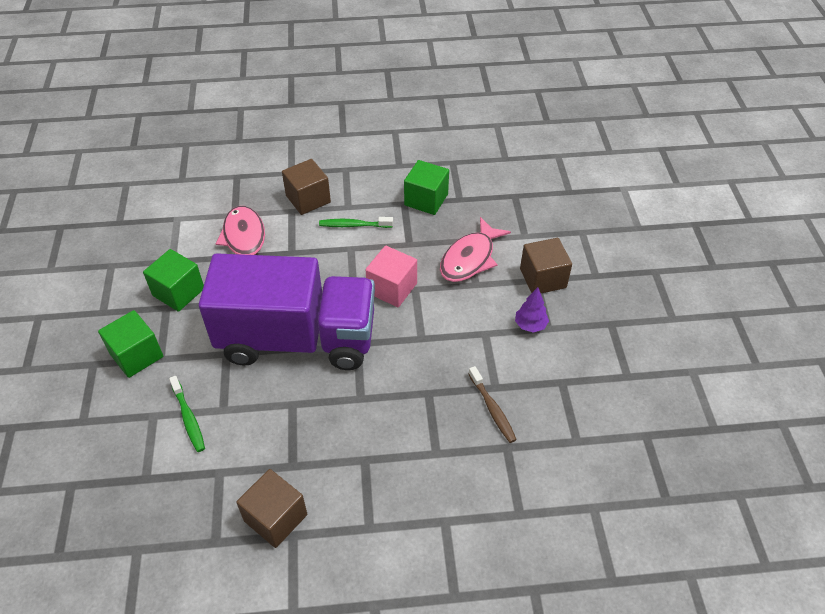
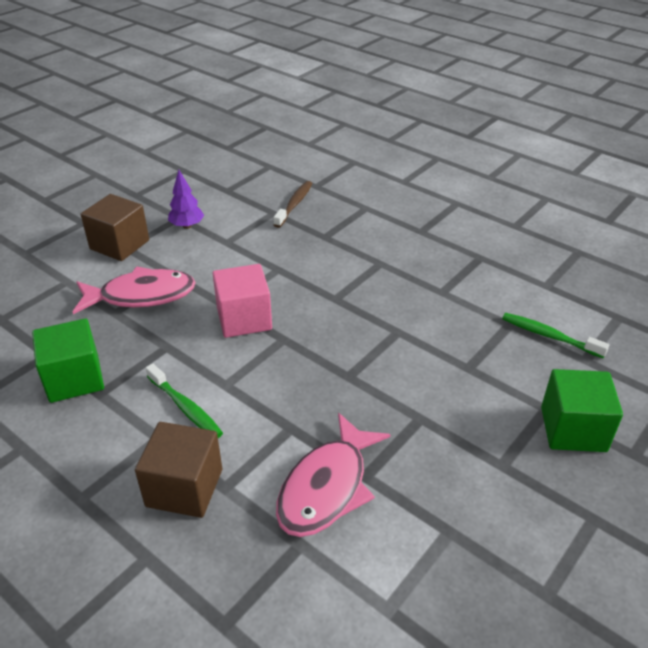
camera: 135 degrees left, 10 degrees down
(178, 292) = (472, 474): green cube -> none
(188, 418) = (549, 336): green toothbrush -> green toothbrush turned 75 degrees counterclockwise
(275, 518) = (520, 239): brown cube -> none
(298, 338) = (383, 335): purple truck -> none

